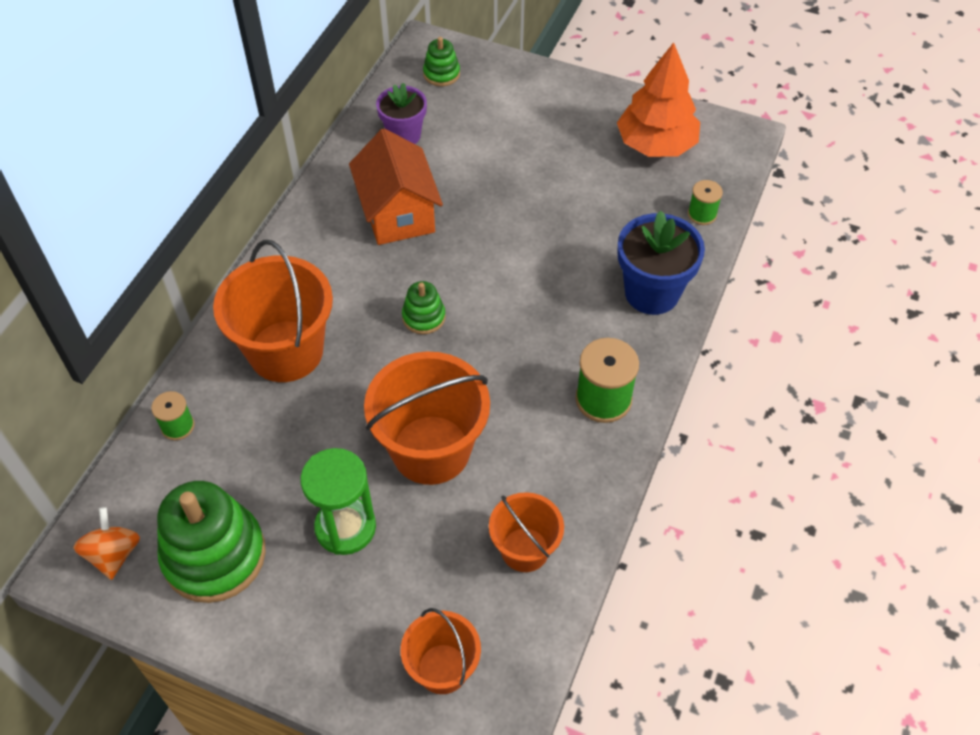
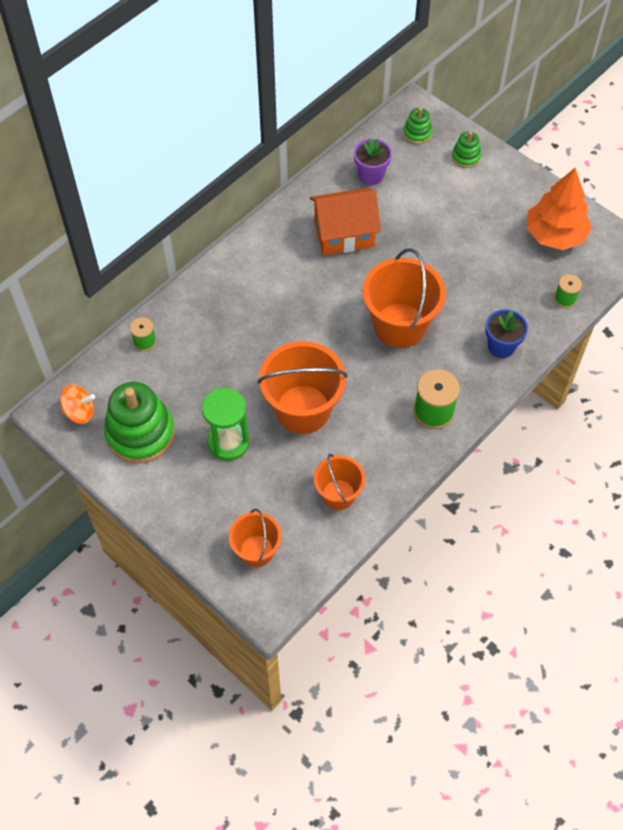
camera: 20 degrees right, 5 degrees up
(114, 554) = (79, 412): orange spinning top -> orange spinning top turned 75 degrees clockwise
(286, 351) = (231, 312): orange bucket -> orange bucket (400, 325)
(398, 213) = (344, 234): orange house -> orange house turned 75 degrees clockwise
(423, 317) = (333, 316): green stacking toy -> green stacking toy (466, 157)
(652, 293) = (501, 346): blue flower pot -> blue flower pot, size x0.66

